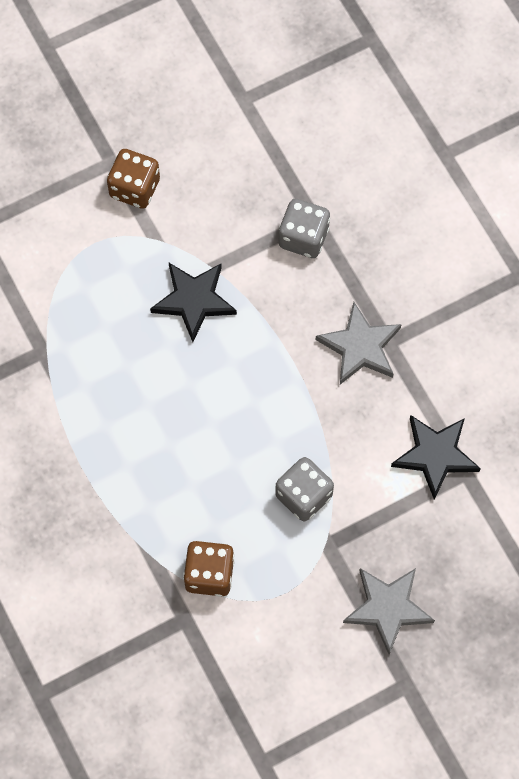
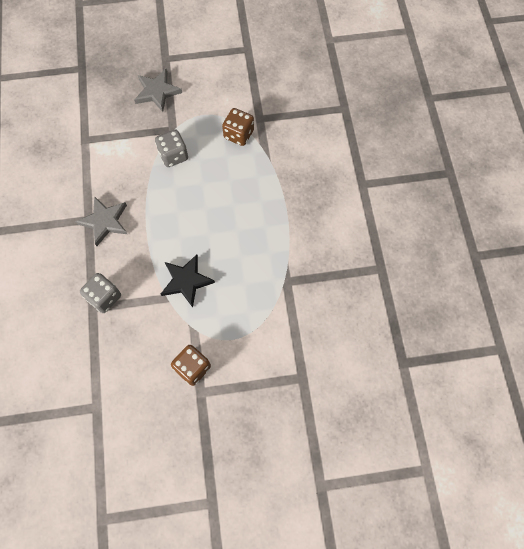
camera: 160 degrees left, 0 degrees up
(435, 455) = (95, 152): black star -> none

